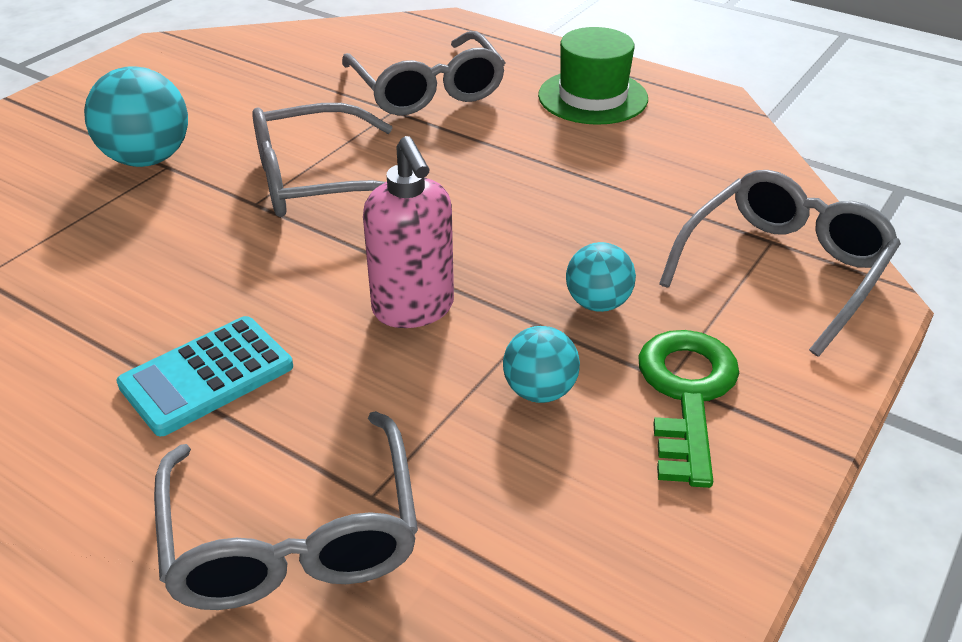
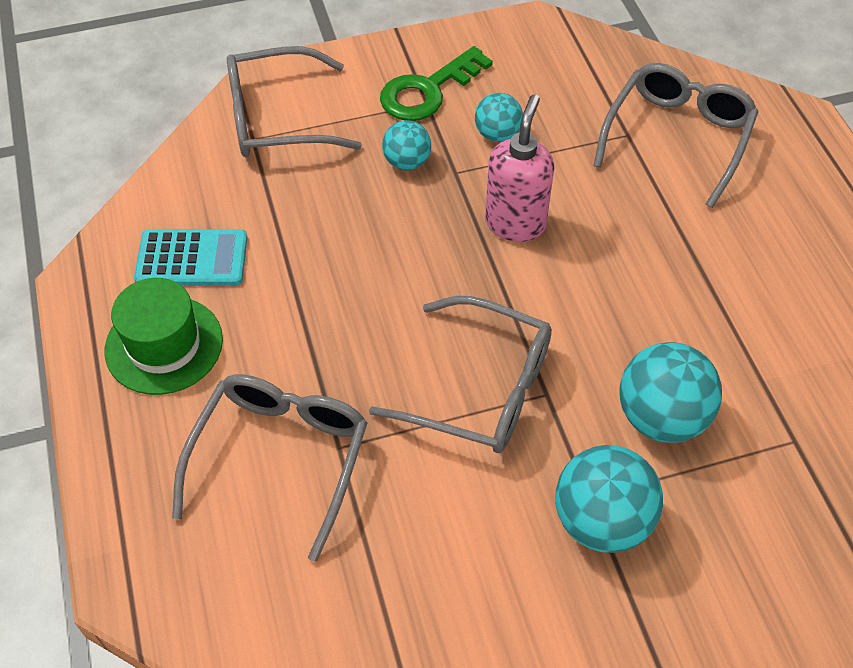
camera: 140 degrees left, 15 degrees up
(131, 234) = (661, 417): none -> turquoise ball
(207, 376) = (671, 250): turquoise calculator -> turquoise calculator (192, 259)

